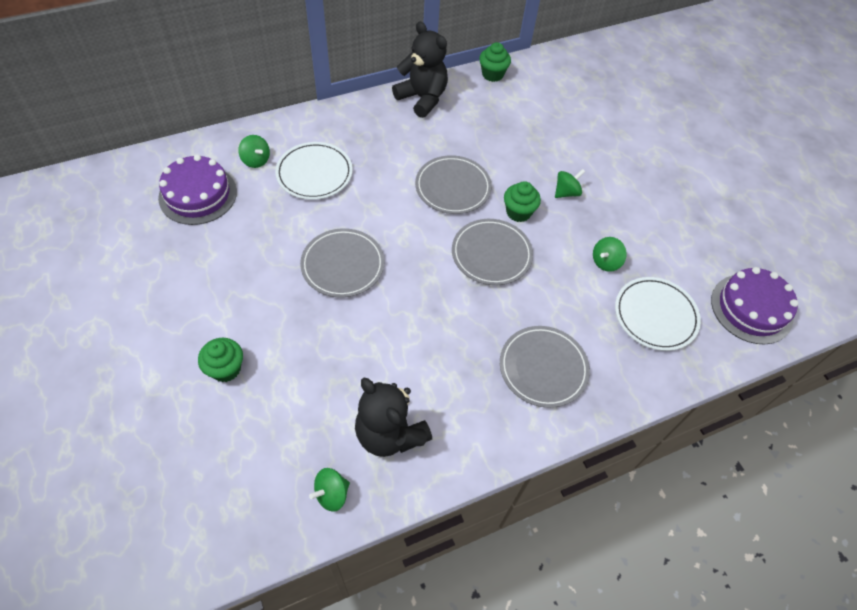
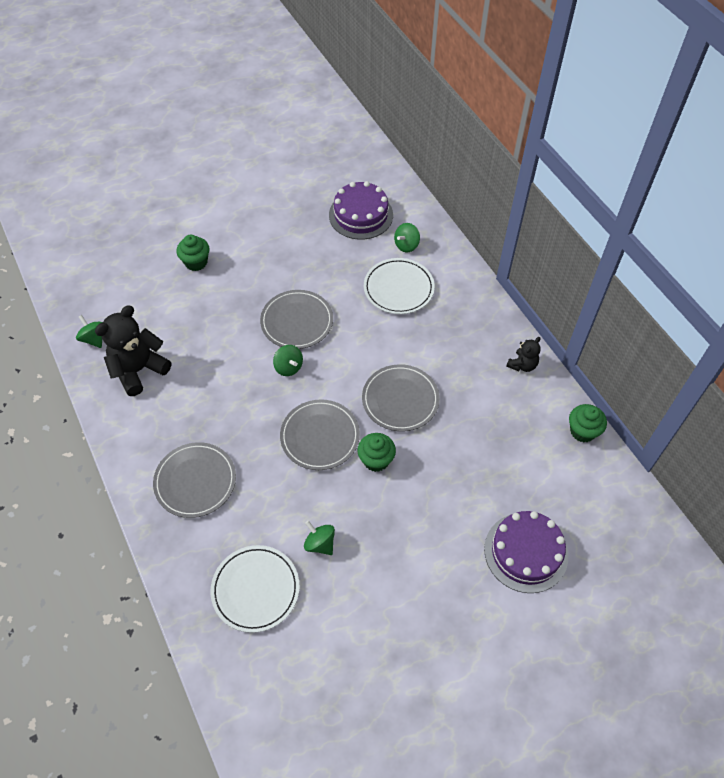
camera: 90 degrees right, 0 degrees up
(422, 98) = (522, 365): black teddy bear -> black teddy bear, size x0.52
(566, 192) = (411, 507): green spinning top -> green spinning top (288, 367)
(751, 308) = (269, 699): purple cake -> purple cake (526, 552)

